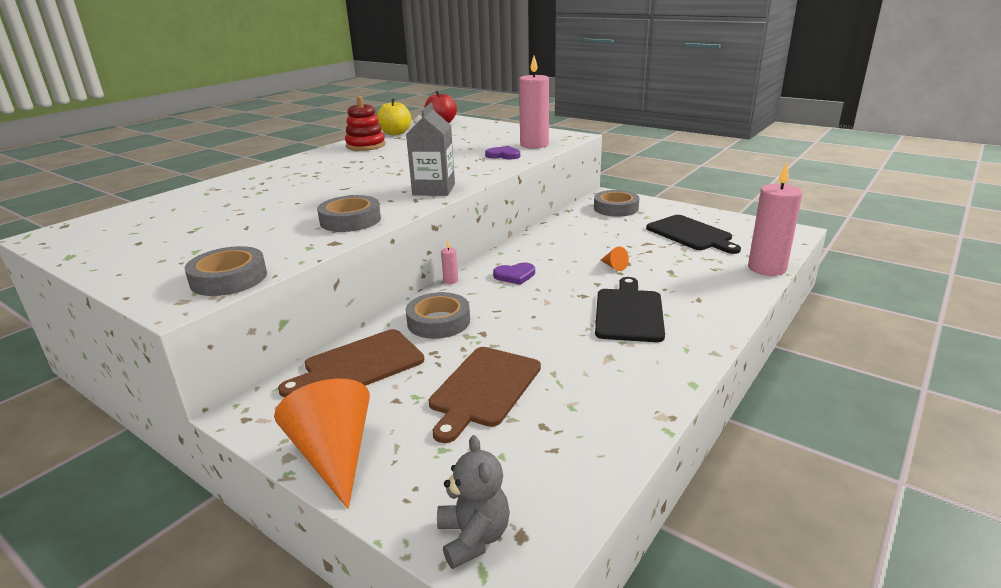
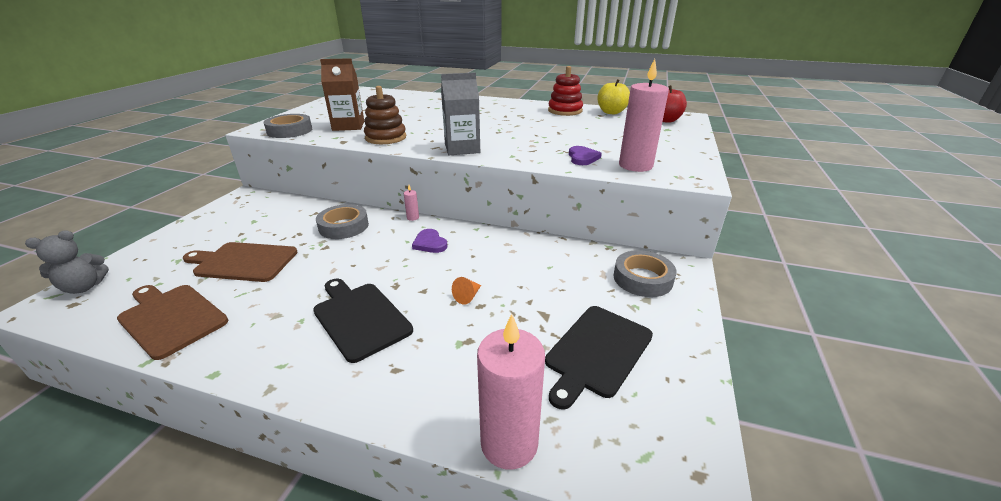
camera: 70 degrees right, 5 degrees up
(265, 240) = (348, 126): none -> brown carton
(334, 455) = (190, 228): orange cone -> none
(350, 220) = (386, 137): grey tape -> brown stacking toy
(359, 365) = (287, 213): brown cutting board -> brown cutting board (171, 318)
(628, 313) = (360, 318): black cutting board -> black cutting board turned 120 degrees counterclockwise

